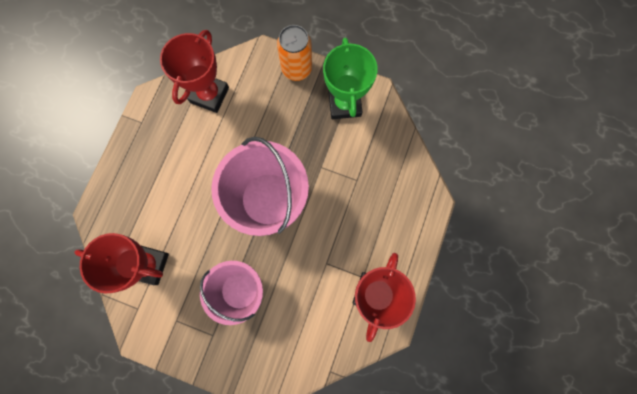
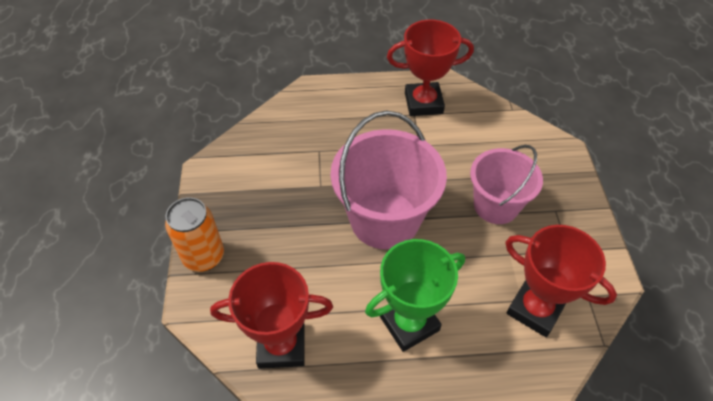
camera: 115 degrees left, 25 degrees down
(148, 265) = (535, 309): red trophy -> red trophy turned 45 degrees counterclockwise
(344, 104) = (233, 191): green trophy -> green trophy (409, 323)

